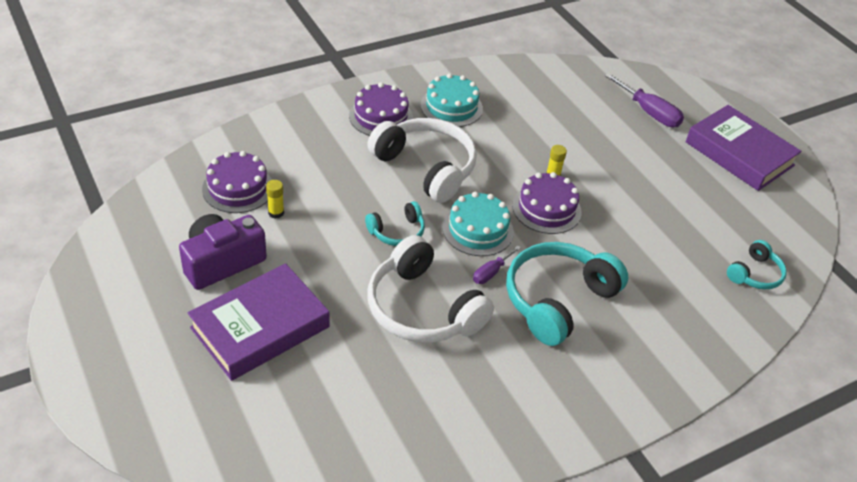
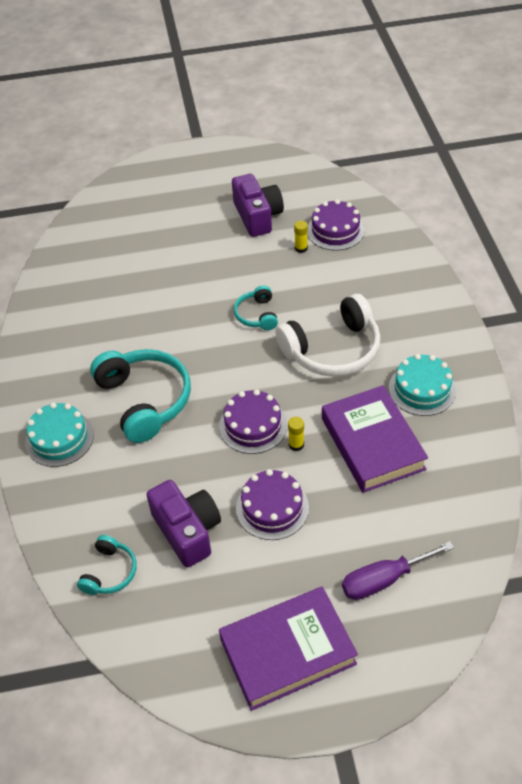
camera: 115 degrees right, 5 degrees up
(260, 327) = (189, 229): purple book -> purple book (372, 443)
(381, 117) = (414, 331): purple cake -> purple cake (272, 508)
(422, 308) = (171, 314): white headphones -> none
(478, 230) = (242, 367): turquoise cake -> turquoise cake (59, 438)
(491, 272) = (191, 364): purple screwdriver -> none
(682, 231) = (187, 530): none -> purple camera
(755, 274) = (109, 572): turquoise headphones -> turquoise headphones turned 135 degrees counterclockwise

